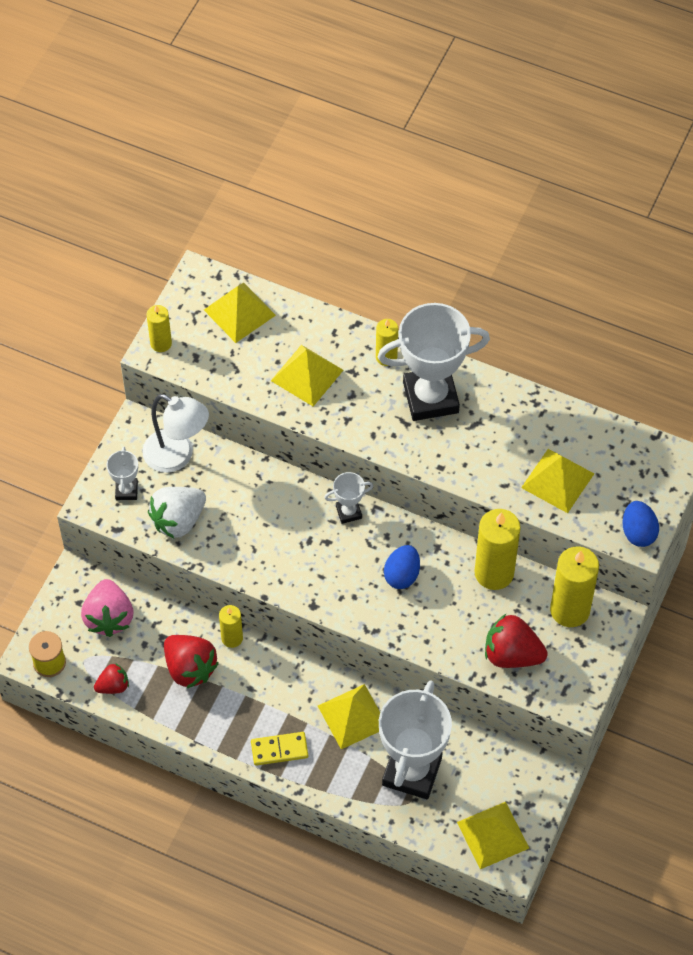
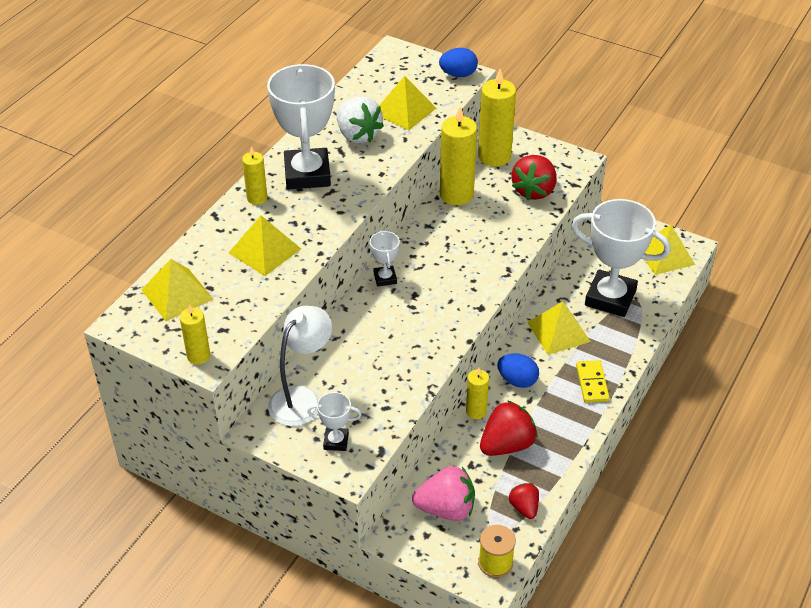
camera: 85 degrees left, 15 degrees down
(178, 520) = (377, 401): white strawberry -> white strawberry (358, 135)
(402, 575) = (454, 249): blue egg -> blue egg (517, 380)

